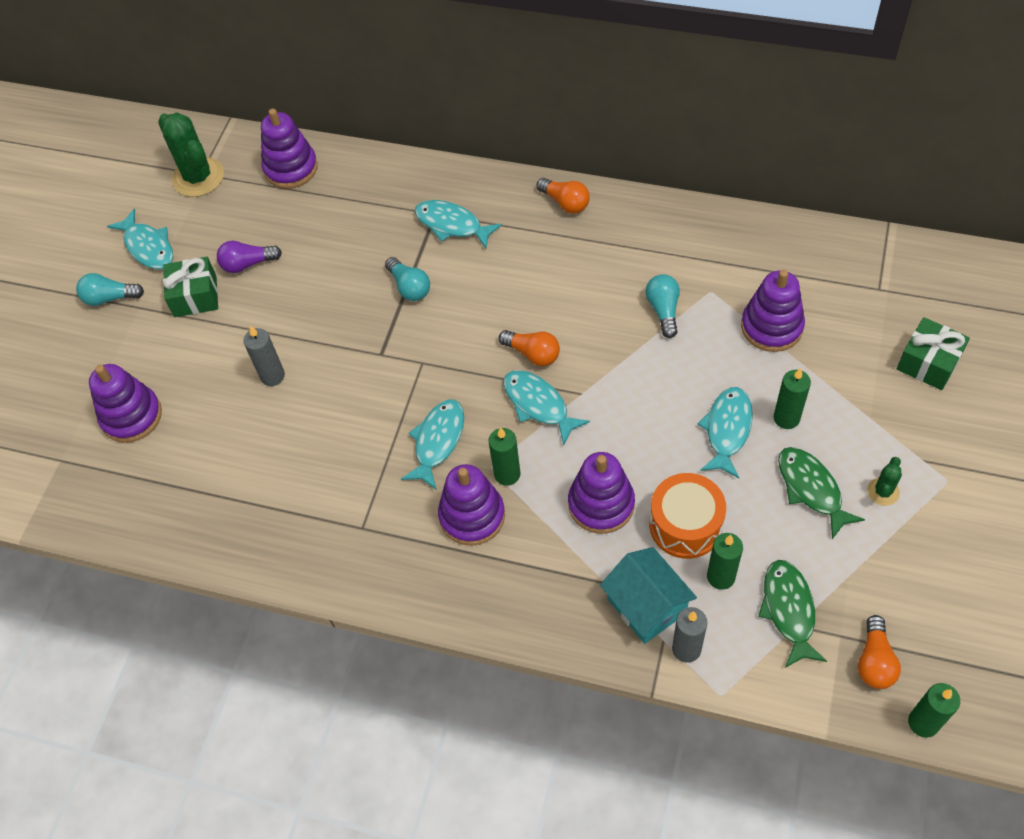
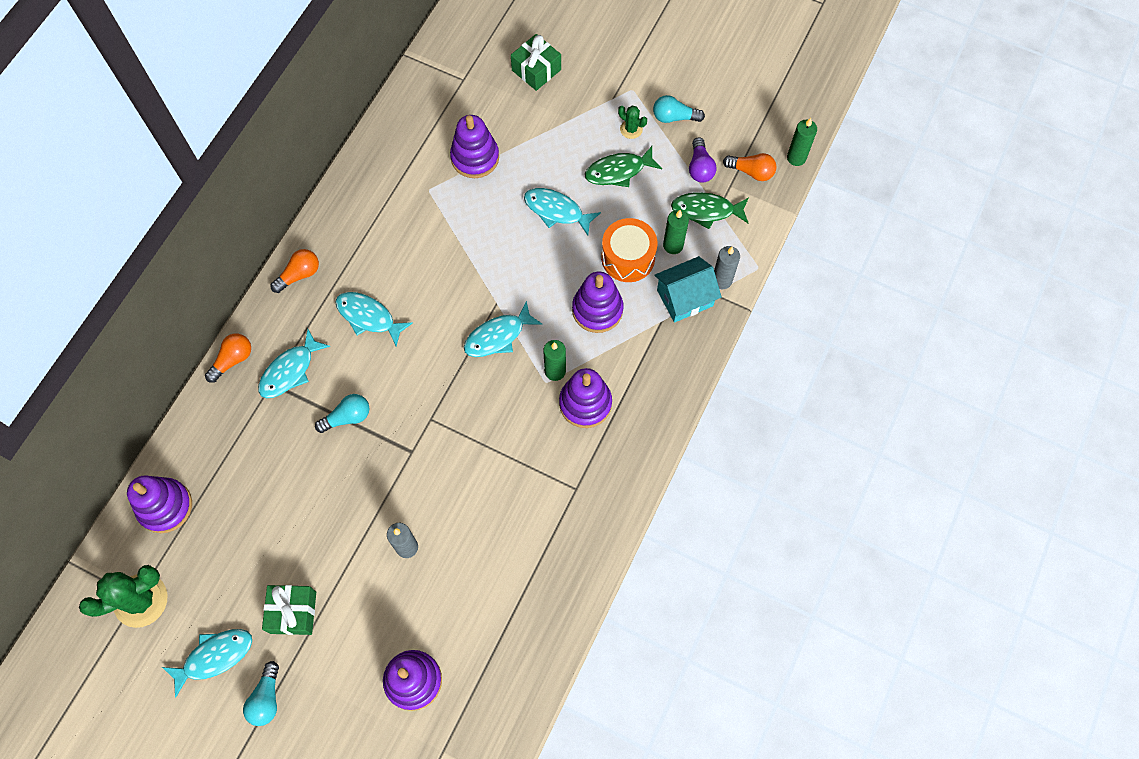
camera: 85 degrees left, 10 degrees up
(248, 264) = (271, 559): purple light bulb -> purple light bulb (700, 167)
(438, 441) = (511, 418): turquoise fish -> turquoise fish (369, 317)
(532, 354) = (448, 331): orange light bulb -> orange light bulb (233, 360)
(663, 310) = (436, 227): turquoise light bulb -> turquoise light bulb (674, 117)
(786, 418) = (557, 170): green candle -> none

